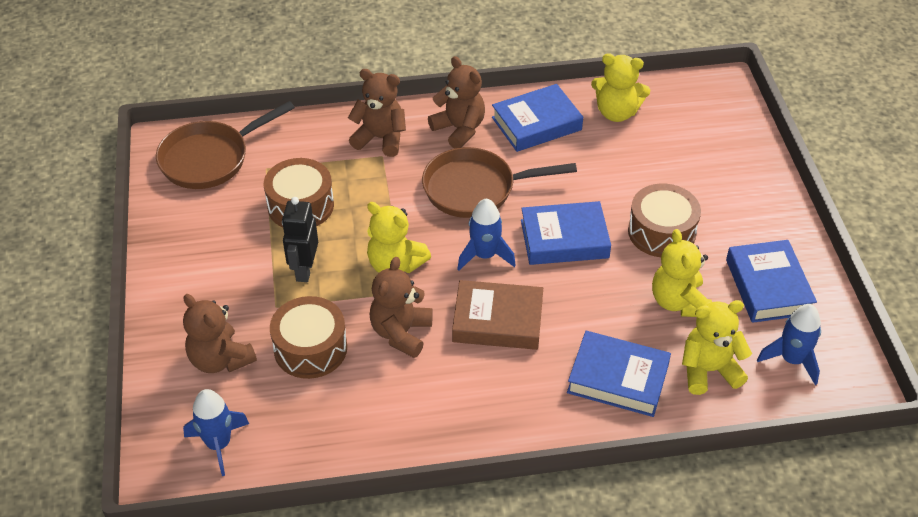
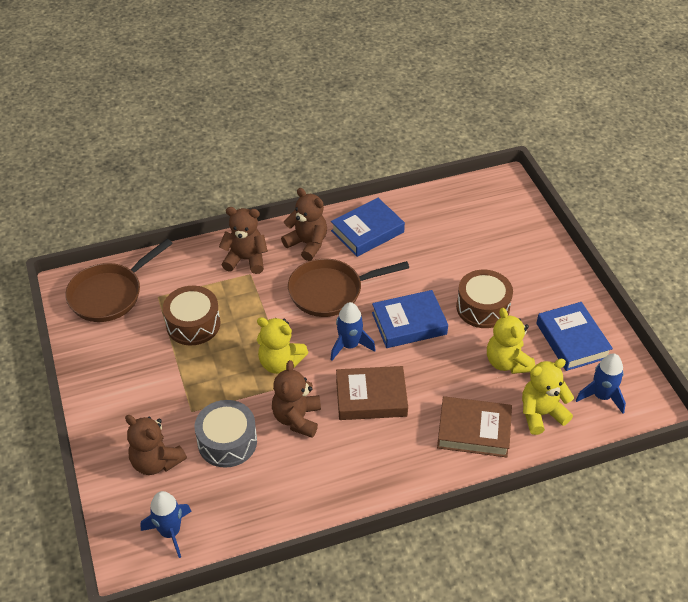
camera: 10 degrees left, 0 degrees up
(304, 270) = (208, 377): black robot -> none
(310, 348) = (227, 442): brown drum -> grey drum
(616, 112) = (428, 215): yellow teddy bear -> none
(618, 379) = (474, 431): blue book -> brown book

